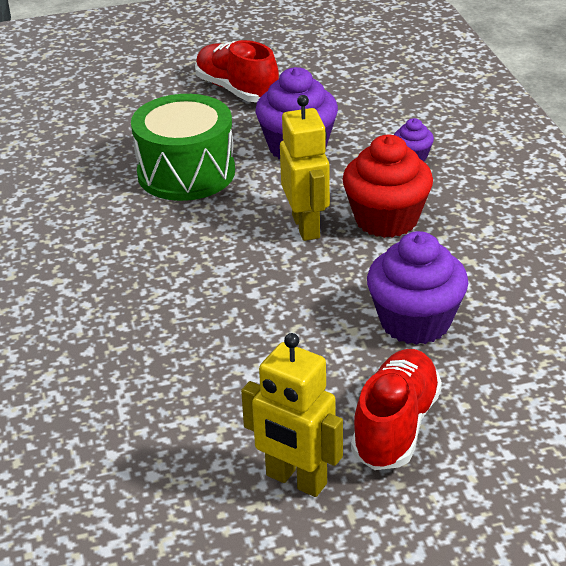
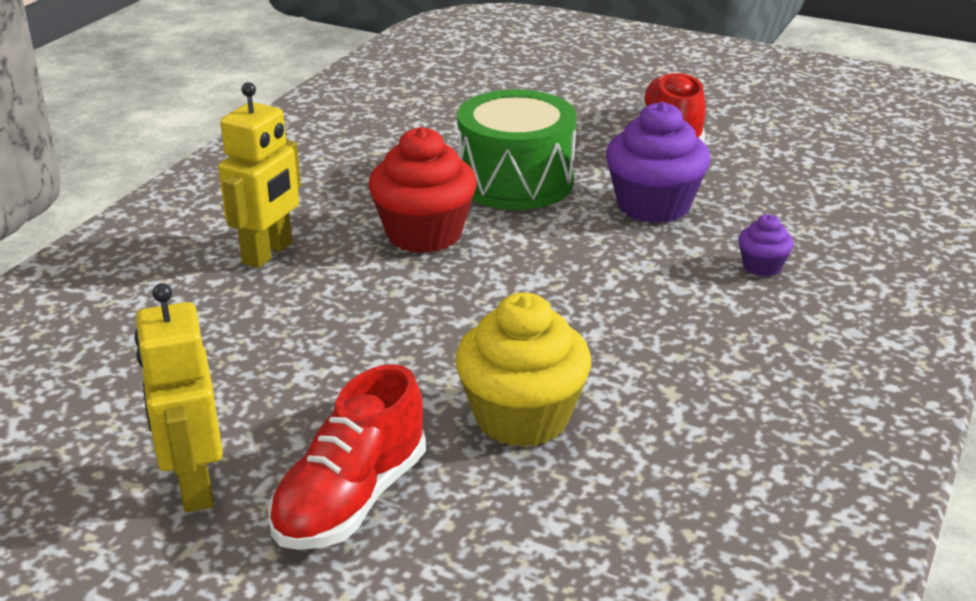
camera: 40 degrees right, 5 degrees down
(306, 227) = (552, 277): yellow robot -> yellow robot (268, 253)
(386, 219) = (642, 310): red cupcake -> red cupcake (424, 234)
(396, 426) = (351, 499): red shoe -> red shoe turned 150 degrees clockwise
(415, 322) = (522, 417): purple cupcake -> yellow cupcake

